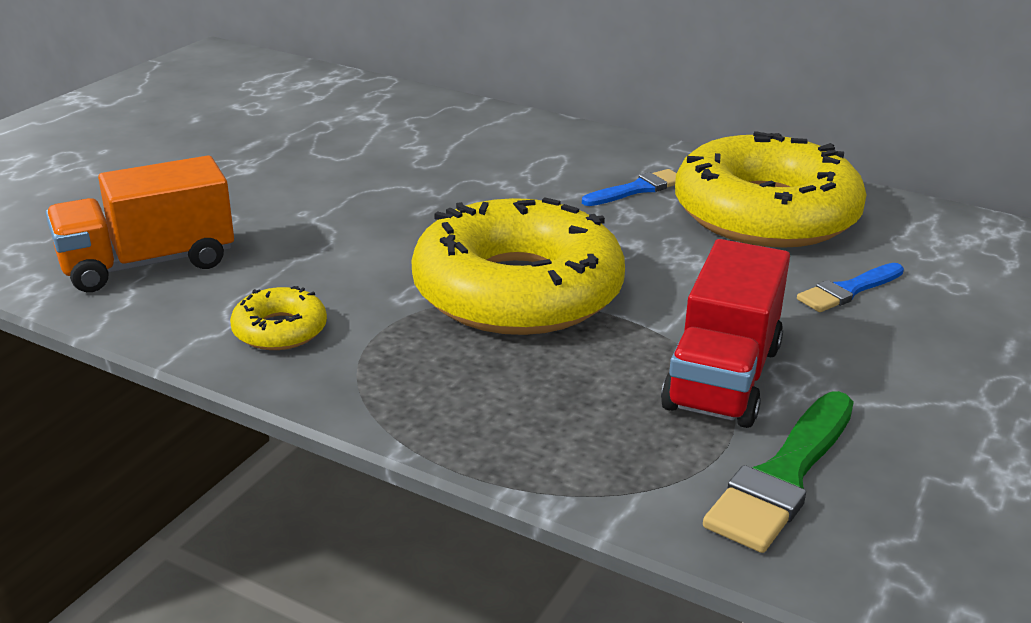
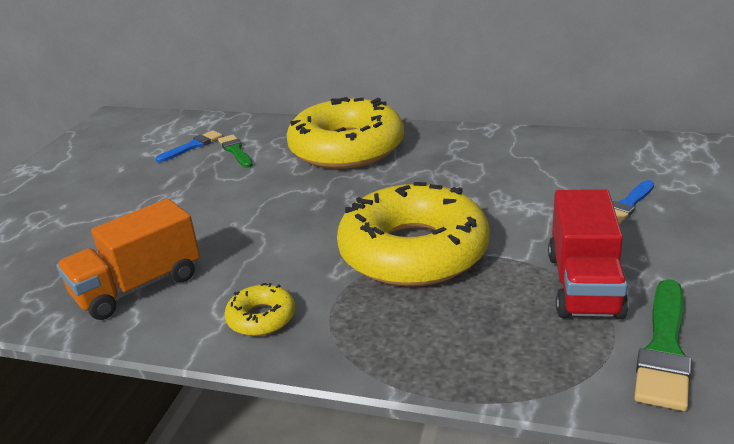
camera: 10 degrees left, 0 degrees up
(352, 123) = (235, 151): none -> green brush
(637, 189) = (453, 161): blue brush -> blue brush (192, 146)
(765, 214) = (545, 162): yellow donut -> yellow donut (346, 148)

